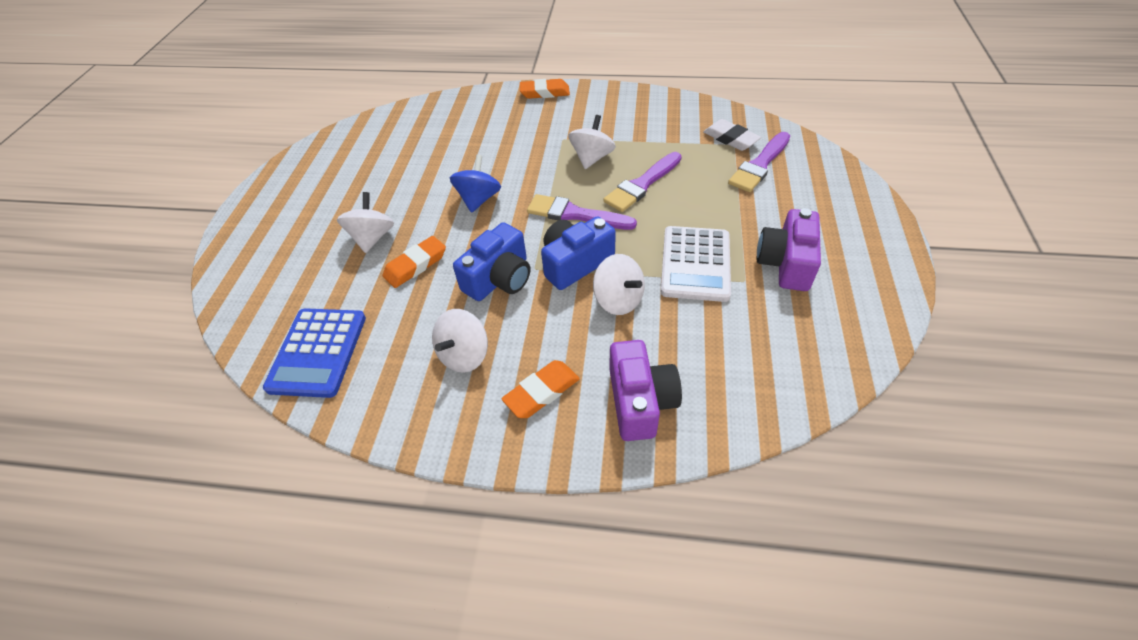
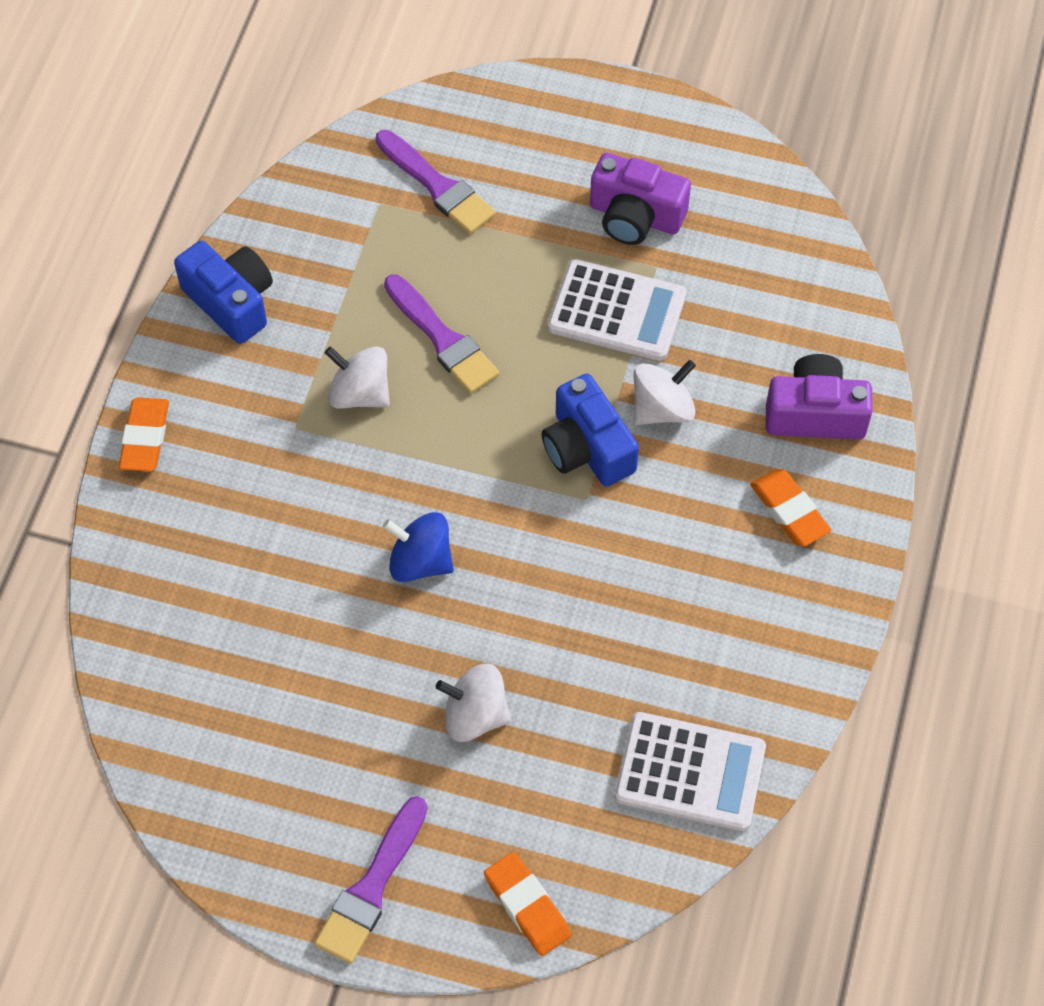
camera: 85 degrees left, 10 degrees up
(318, 352) = (690, 772): blue calculator -> white calculator
(415, 265) = (548, 652): orange eraser -> orange eraser (527, 906)
(464, 355) = (722, 592): white spinning top -> none
(499, 278) = (597, 543): blue camera -> blue camera (231, 302)
(575, 214) = (487, 434): purple brush -> purple brush (371, 887)
(730, 139) = (365, 203): white eraser -> none

